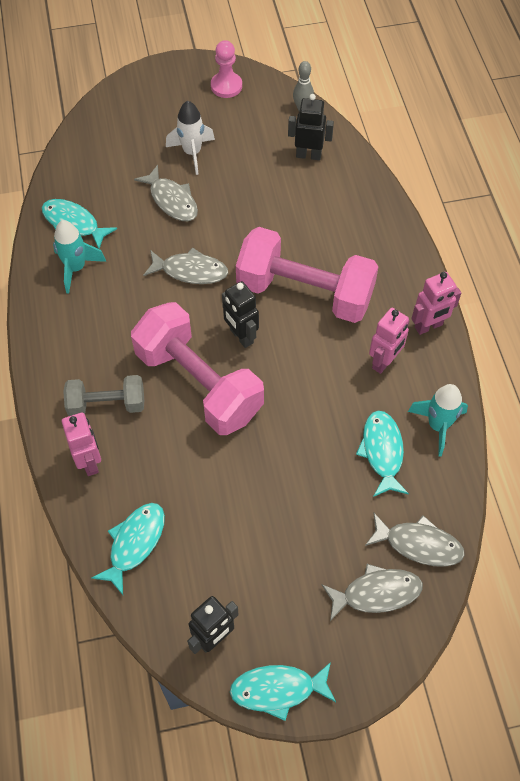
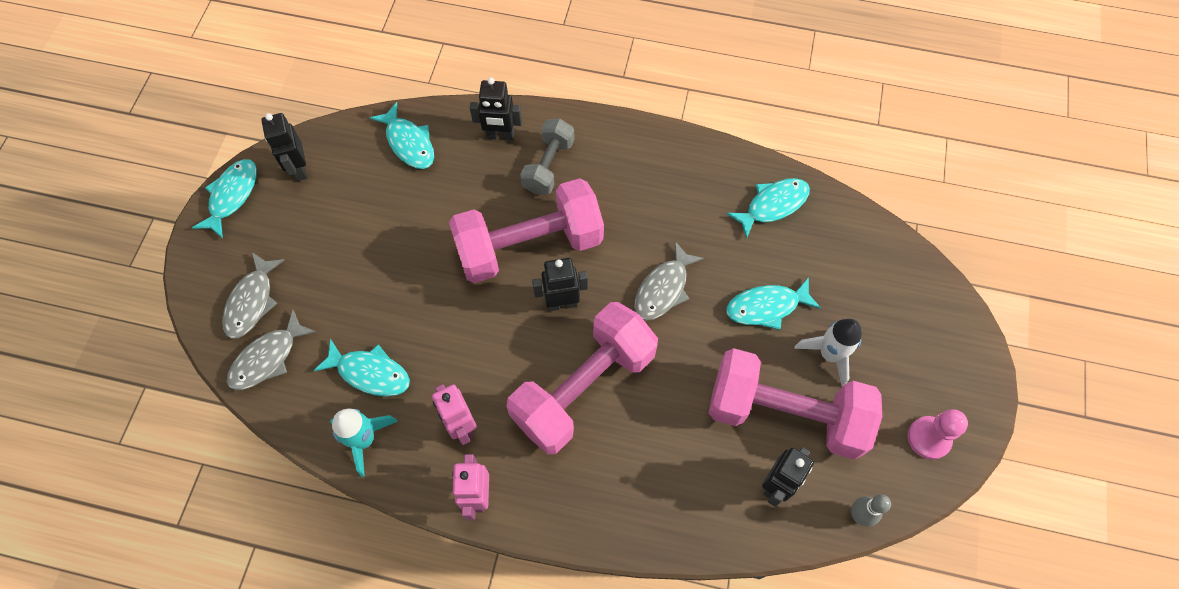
camera: 115 degrees right, 5 degrees up
(76, 268) = (714, 190): turquoise rocket -> none
(90, 462) = (500, 136): pink robot -> black robot
(172, 200) = (766, 307): grey fish -> turquoise fish
(253, 165) = (785, 413): none -> pink dumbbell

